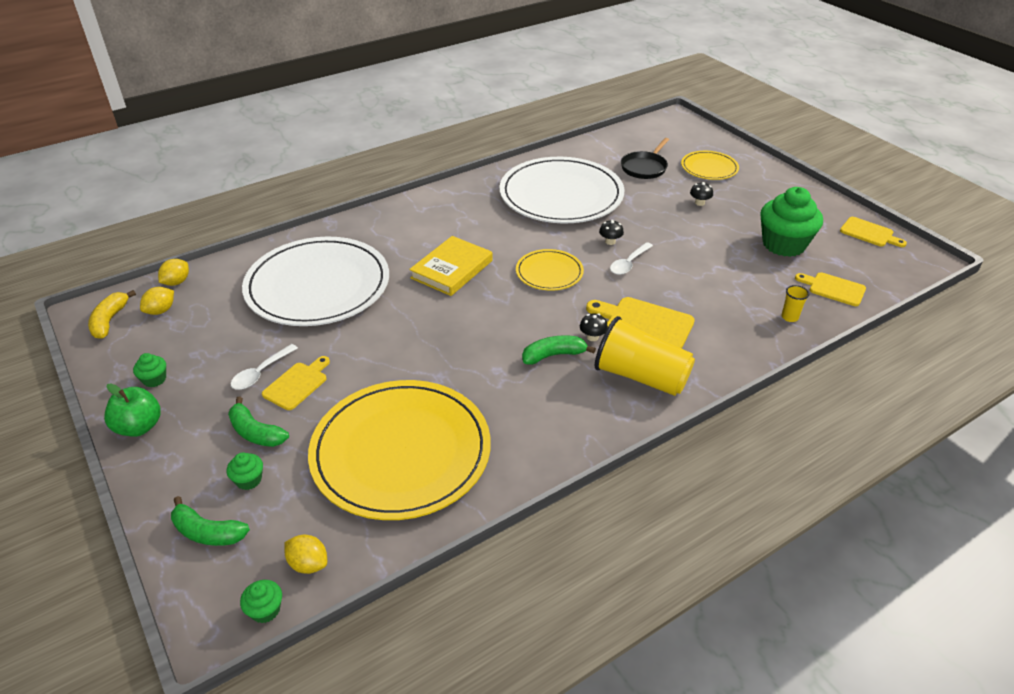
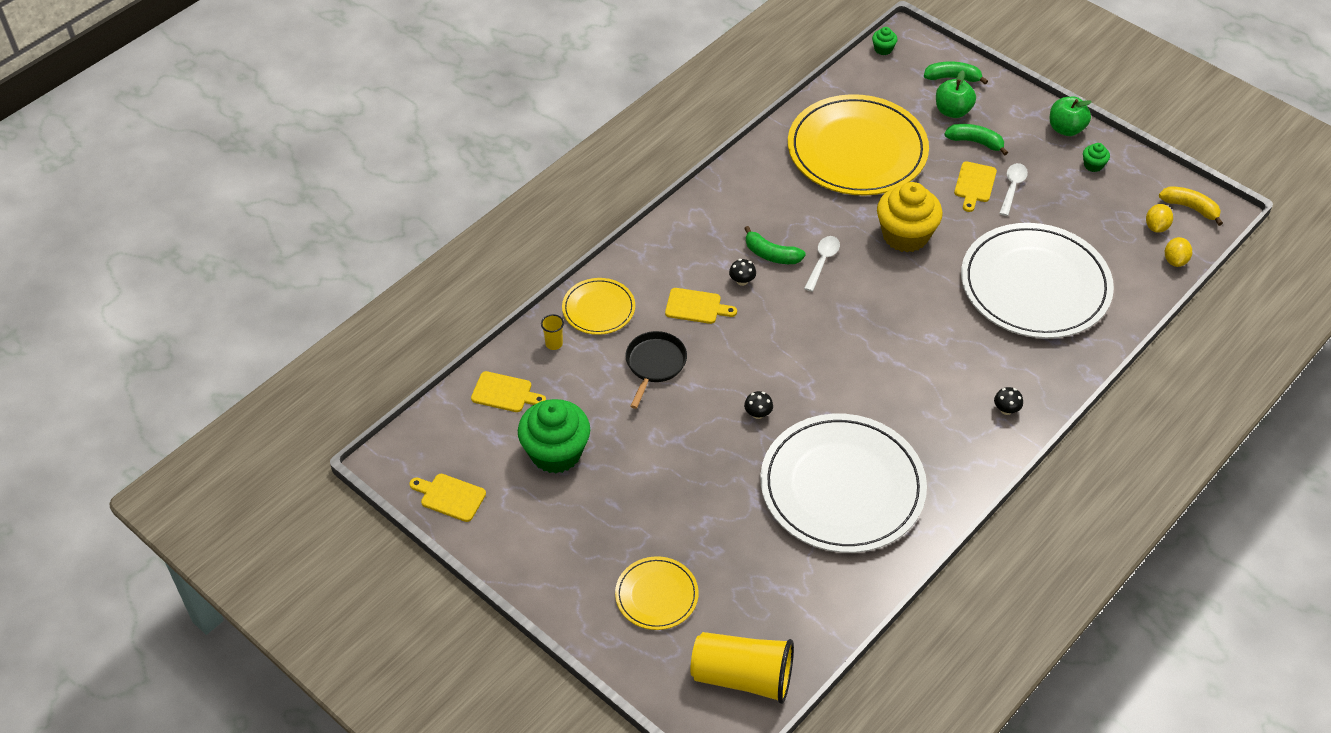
camera: 165 degrees right, 10 degrees up
(110, 321) = (1190, 208): yellow banana -> yellow banana turned 45 degrees counterclockwise
(249, 480) = (952, 111): green cupcake -> green apple
(308, 564) = (874, 74): yellow lemon -> none
(406, 348) = (905, 235): none -> yellow cupcake
(451, 269) = (914, 335): yellow book -> none
(549, 272) = (810, 352): yellow plate -> yellow plate (598, 308)
(553, 355) = (771, 254): green banana -> green banana turned 60 degrees clockwise
(629, 263) = (729, 383): white spoon -> white spoon (822, 261)
(641, 376) = (688, 249): yellow cup -> yellow cup (742, 677)
(644, 167) = (747, 574): black pan -> black pan (654, 364)
(644, 323) = (696, 307): yellow cutting board -> yellow cutting board, size x0.66
(699, 203) = (662, 510): black mushroom -> black mushroom (1006, 409)

